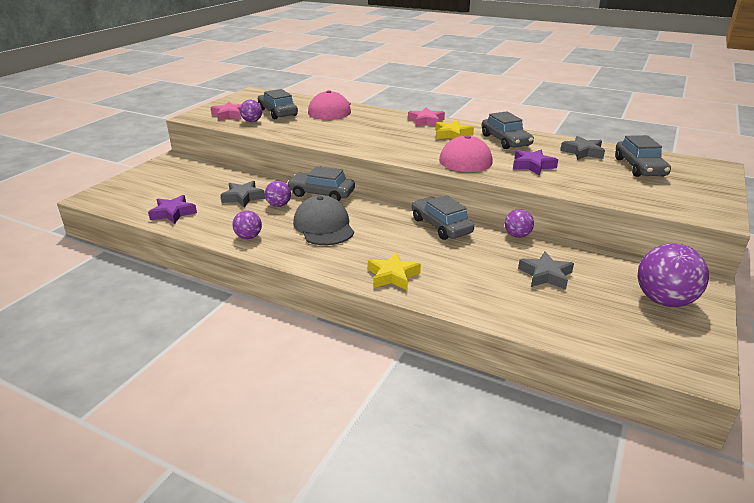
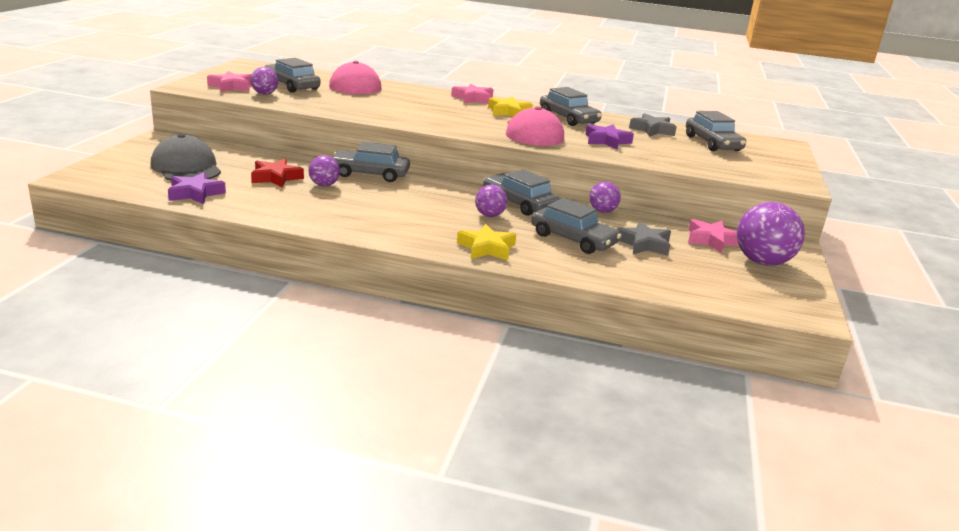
camera: 15 degrees left, 5 degrees down
(243, 197) = (276, 178): grey star -> red star
(248, 237) = (303, 215): purple ball -> purple ball (489, 215)
(323, 226) = (387, 205): grey cap -> grey cap (186, 167)
(477, 268) = (573, 239): none -> grey car
(617, 272) = (711, 240): none -> pink star

